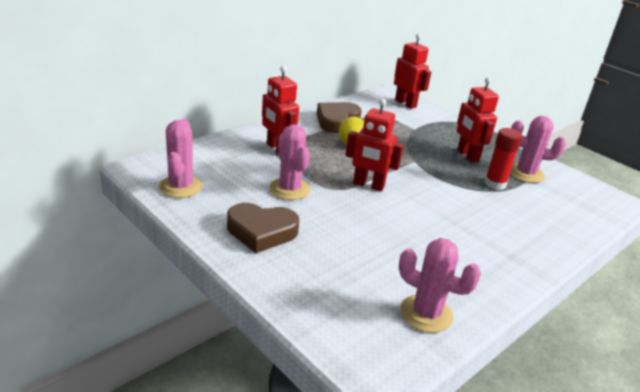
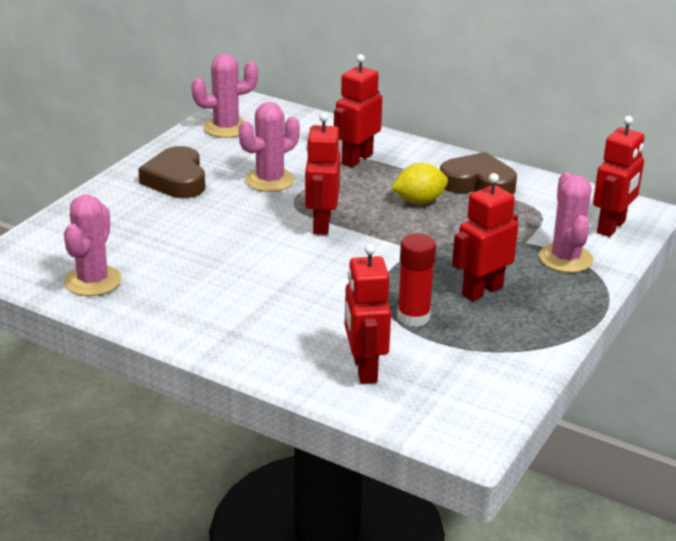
camera: 75 degrees right, 0 degrees up
(525, 173) = (475, 344): pink cactus -> pink cactus (565, 259)
(554, 215) = (364, 369): none -> red robot

